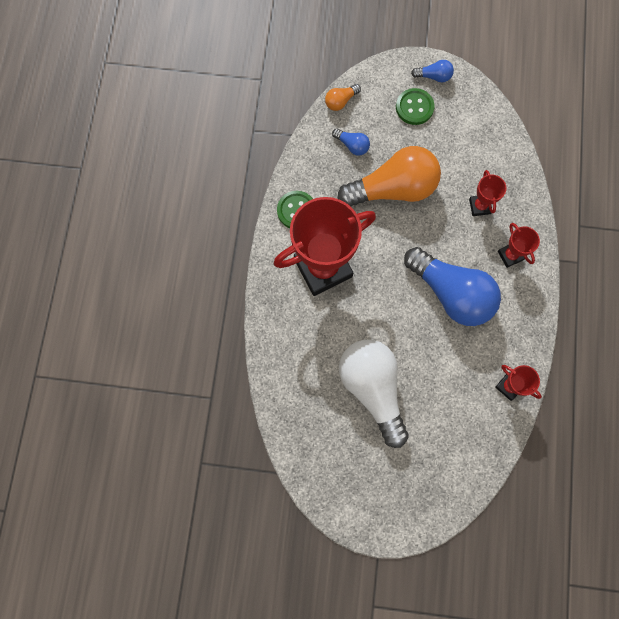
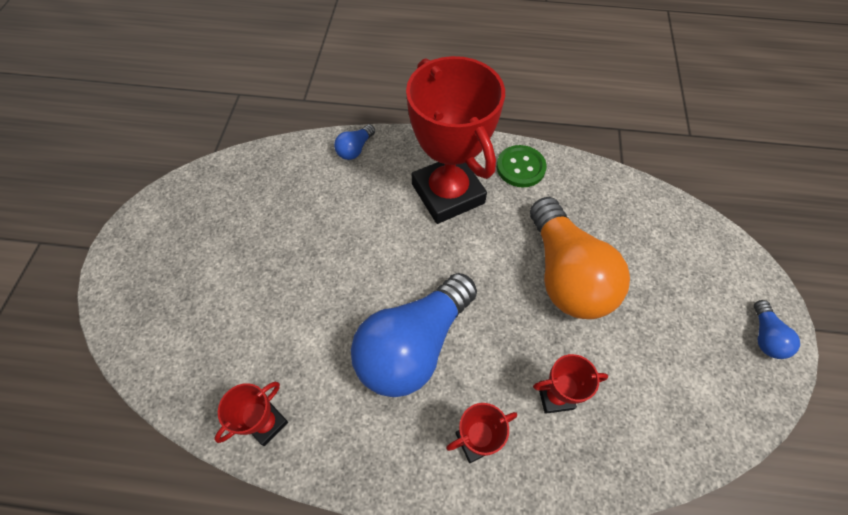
camera: 90 degrees right, 15 degrees down
(340, 101) = (684, 214): orange light bulb -> none
(352, 145) = (622, 226): blue light bulb -> blue light bulb (355, 149)
(372, 389) = (290, 244): white light bulb -> none
(414, 107) = (702, 307): green button -> none

